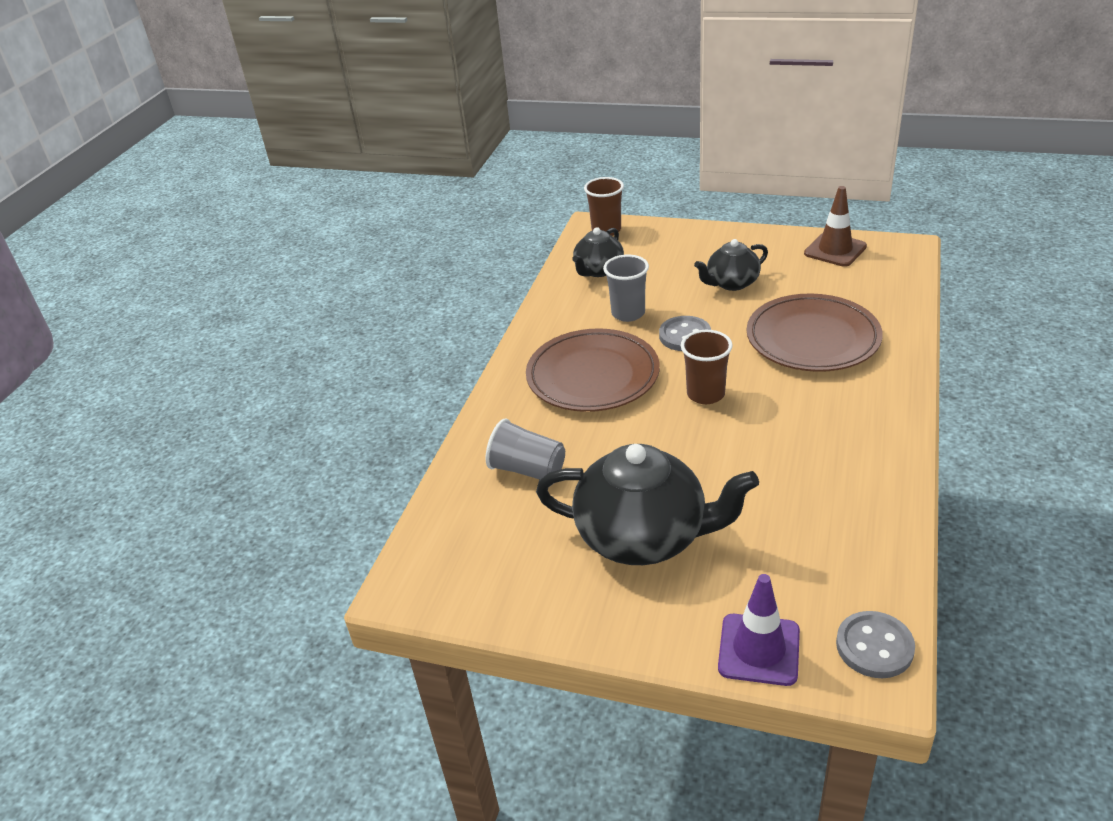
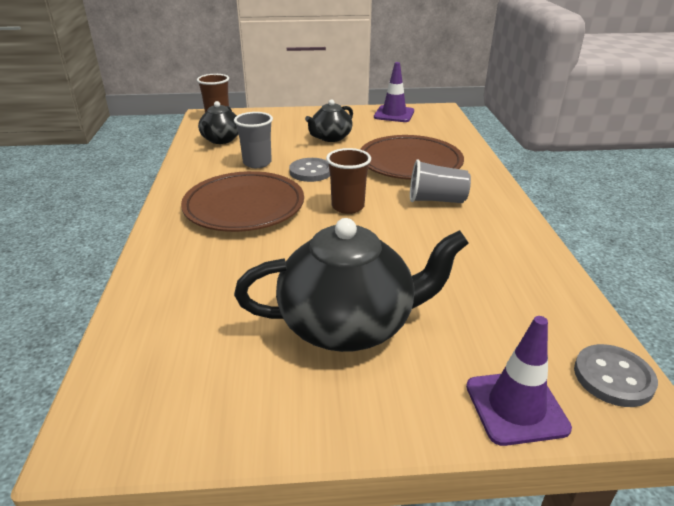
camera: 25 degrees left, 5 degrees down
(528, 469) = (208, 287): grey cup -> grey cup (436, 200)
(835, 250) = (394, 114): brown traffic cone -> purple traffic cone

